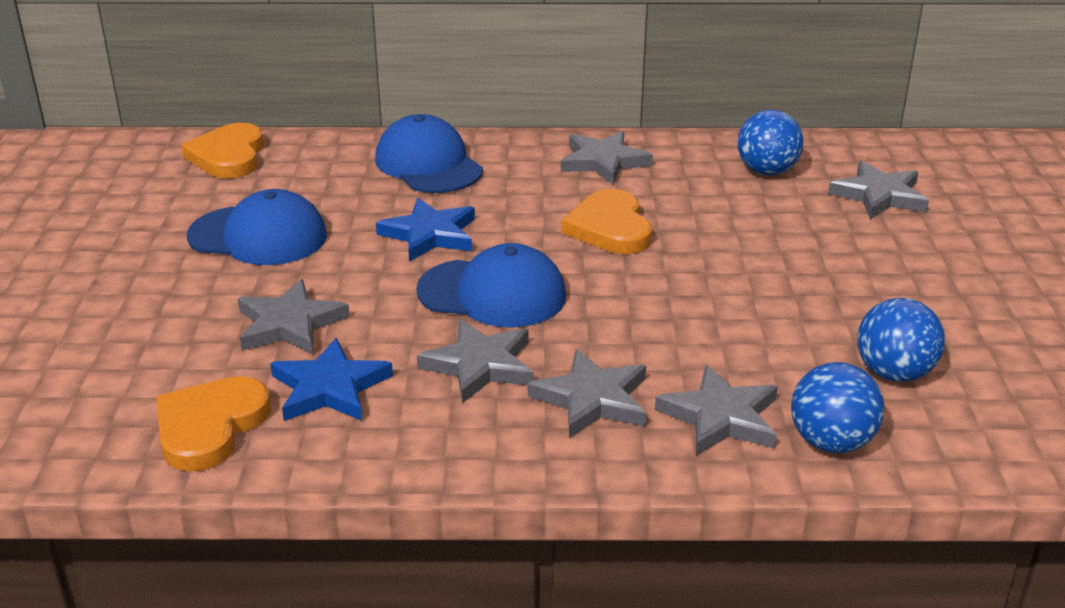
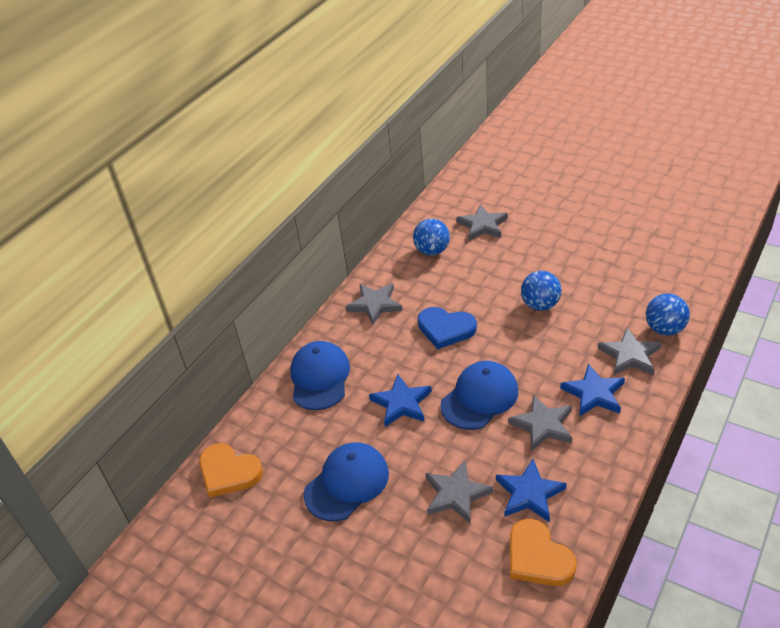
camera: 55 degrees left, 10 degrees up
(428, 164) = (320, 378): blue cap -> blue cap turned 90 degrees clockwise
(592, 399) = (594, 393): grey star -> blue star
(610, 228) = (445, 329): orange heart -> blue heart
(893, 373) = (626, 288): blue ball -> blue ball (540, 305)

